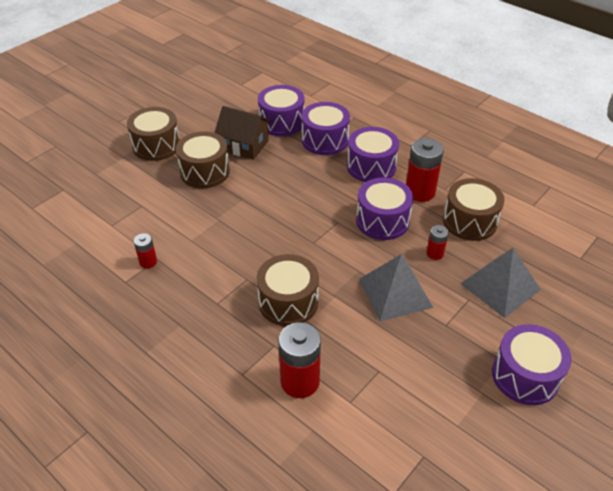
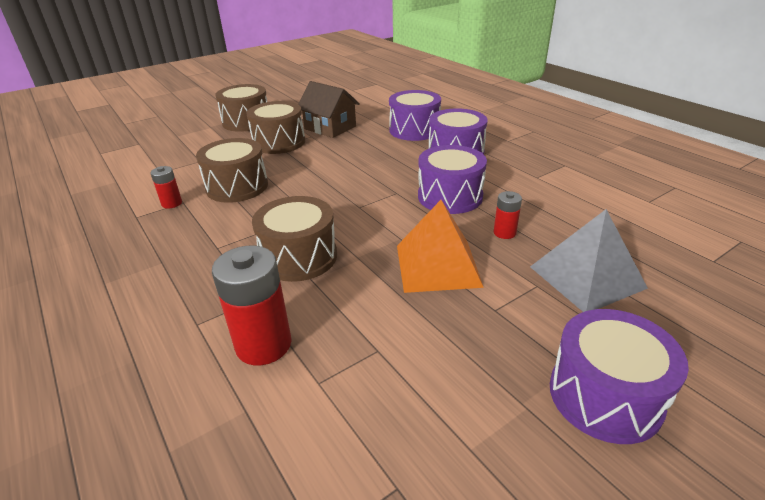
camera: 15 degrees right, 10 degrees down
(281, 122) = (376, 115): purple drum -> none
(395, 293) = (438, 265): grey pyramid -> orange pyramid
(420, 192) = (505, 177): red battery -> none
(469, 221) = (560, 208): brown drum -> brown drum (237, 186)

